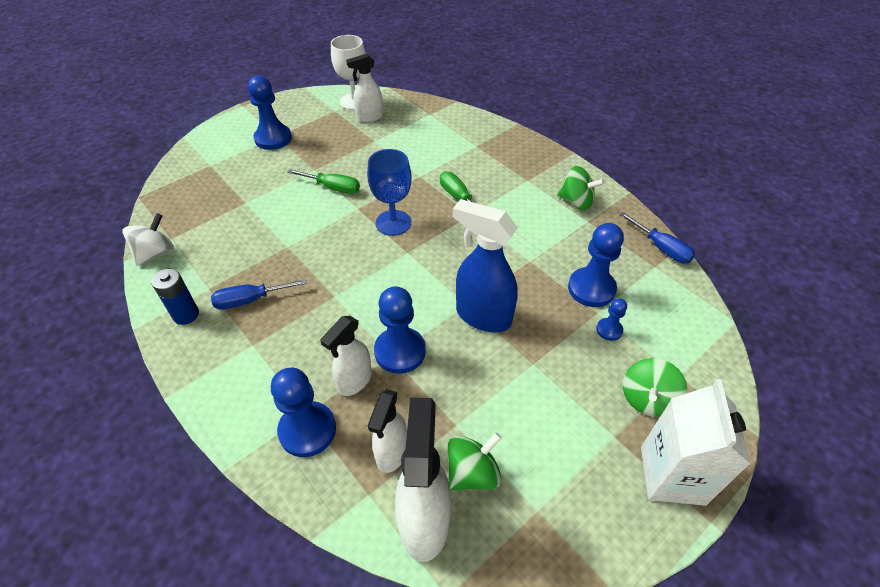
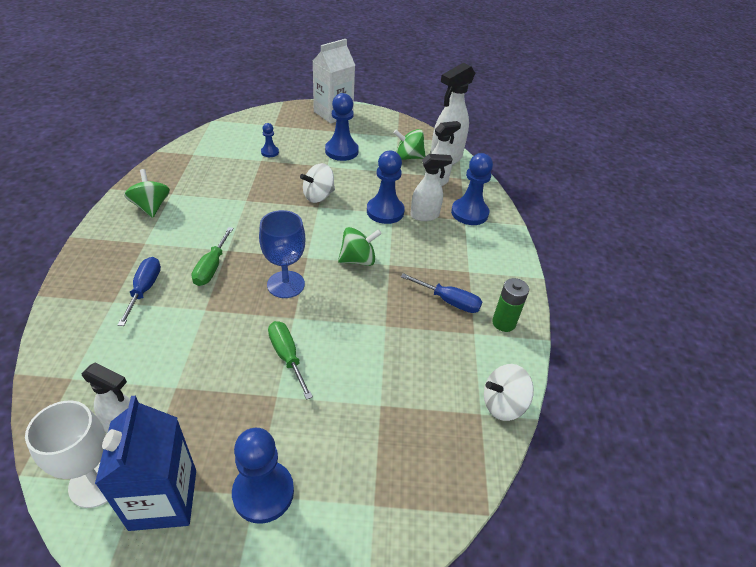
camera: 140 degrees left, 5 degrees down
(186, 315) = (503, 323): blue battery -> green battery
(317, 113) = (163, 499): none -> blue carton
(482, 316) = (318, 196): blue spray bottle -> white spinning top
(591, 289) = (243, 168): blue pawn -> blue pawn (341, 151)
(647, 399) = (301, 129): green spinning top -> green spinning top (358, 260)
(661, 248) = (170, 157): blue screwdriver -> blue screwdriver (145, 289)

